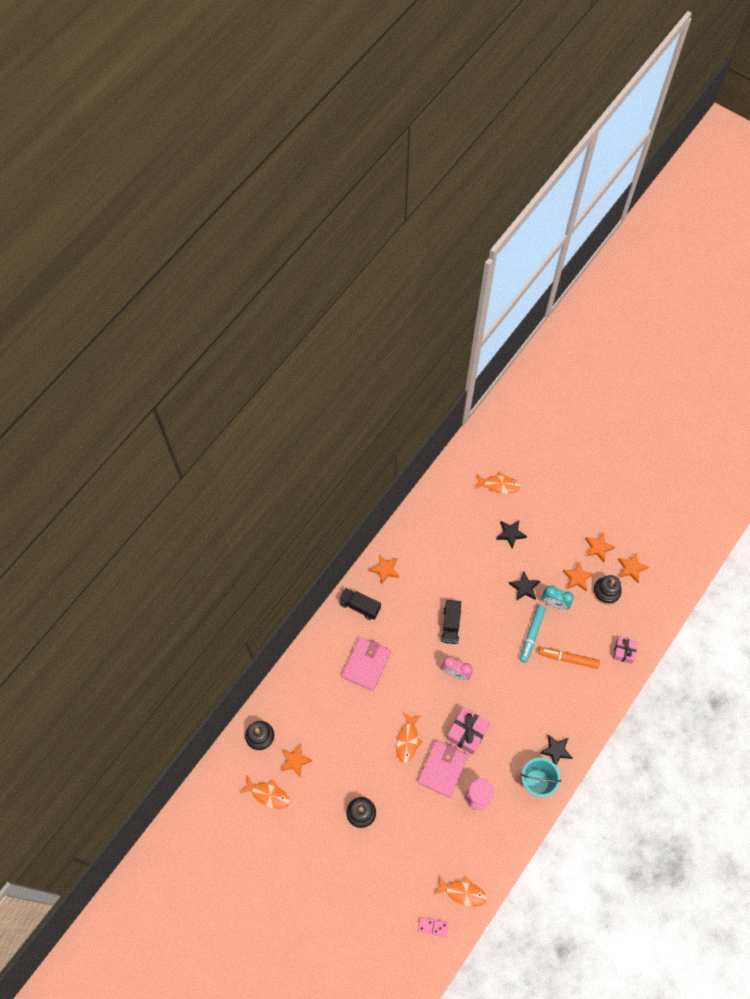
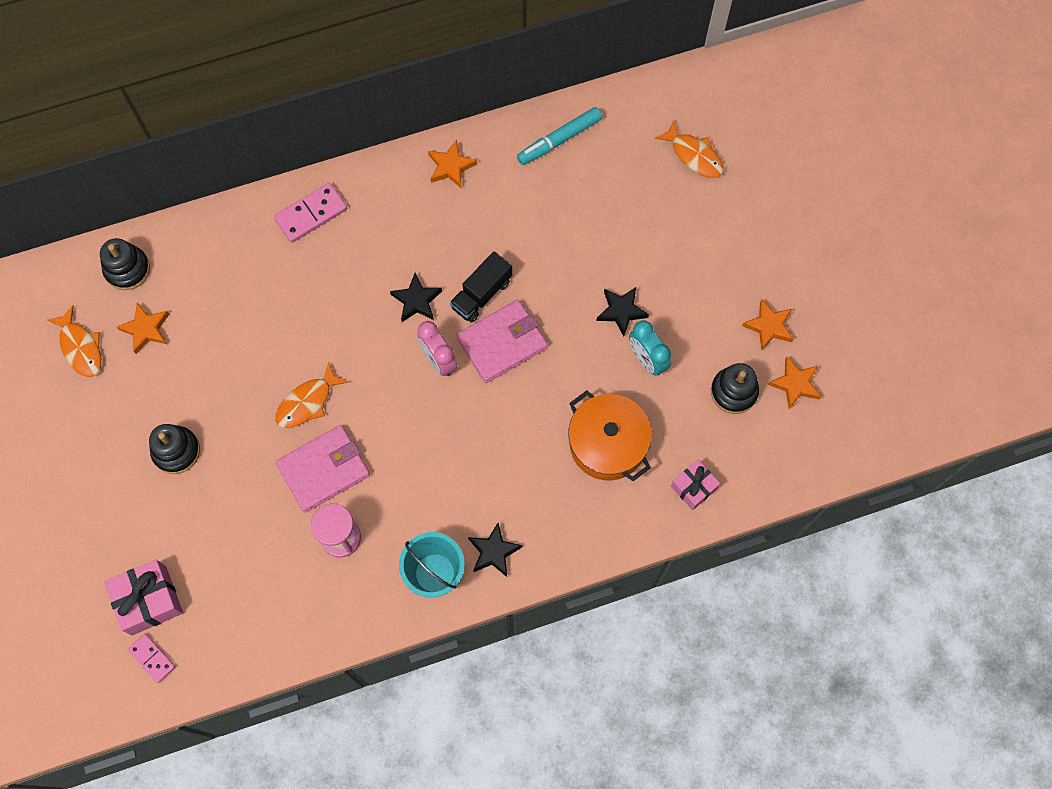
camera: 35 degrees right, 5 degrees up
(333, 642) = (311, 214): none -> pink domino
(359, 606) = (381, 192): black truck -> none
(366, 664) = (331, 270): pink wallet -> pink wallet (502, 343)
(463, 892) = (225, 644): orange fish -> none
(467, 733) = (392, 446): pink gift -> pink gift (149, 600)
(510, 534) = (658, 229): black star -> black star (416, 300)
(531, 635) = (582, 379): turquoise marker -> turquoise marker (559, 140)
(568, 658) = (607, 444): orange marker -> orange pot
(577, 578) = (706, 346): orange star -> none

